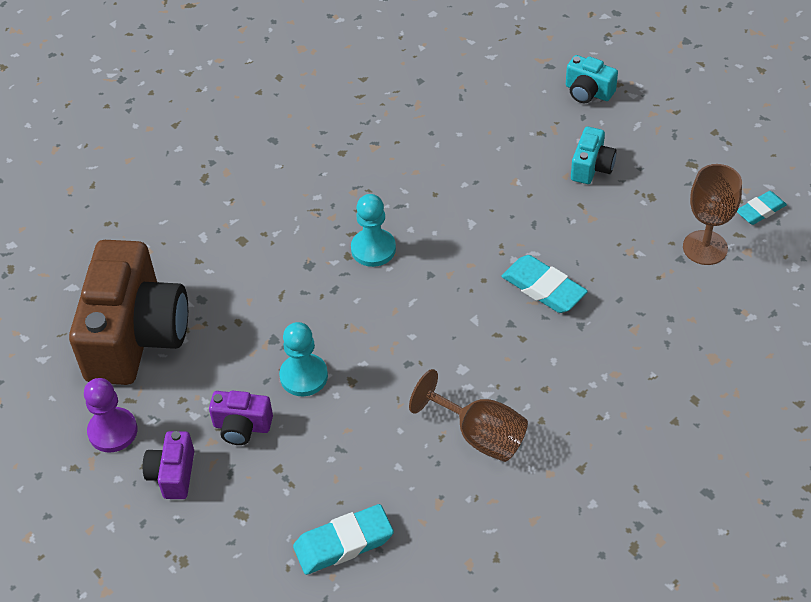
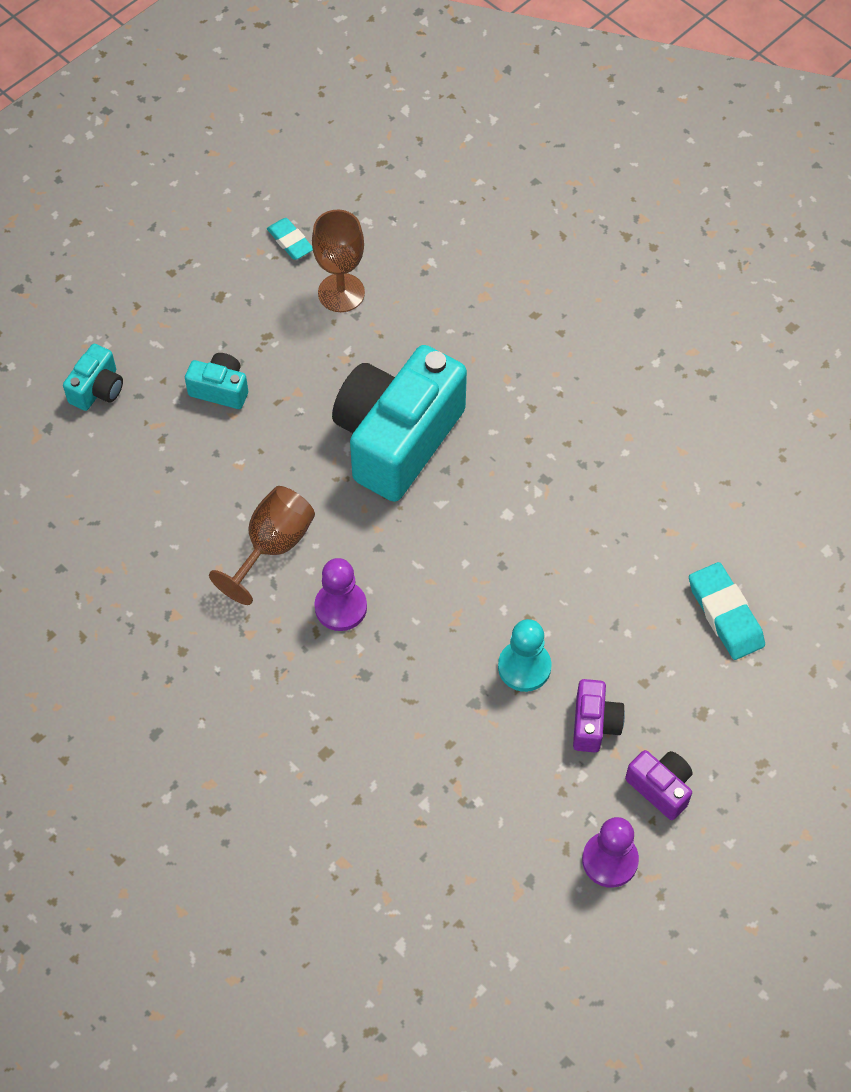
camera: 95 degrees left, 10 degrees up
(136, 336) = (474, 855): brown camera -> none
(173, 474) = (660, 787): purple camera -> purple camera turned 135 degrees counterclockwise
(373, 249) = (340, 607): turquoise pawn -> purple pawn
(479, 435) = (589, 497): brown goblet -> brown goblet (272, 546)
(543, 288) = (397, 439): turquoise eraser -> turquoise camera

